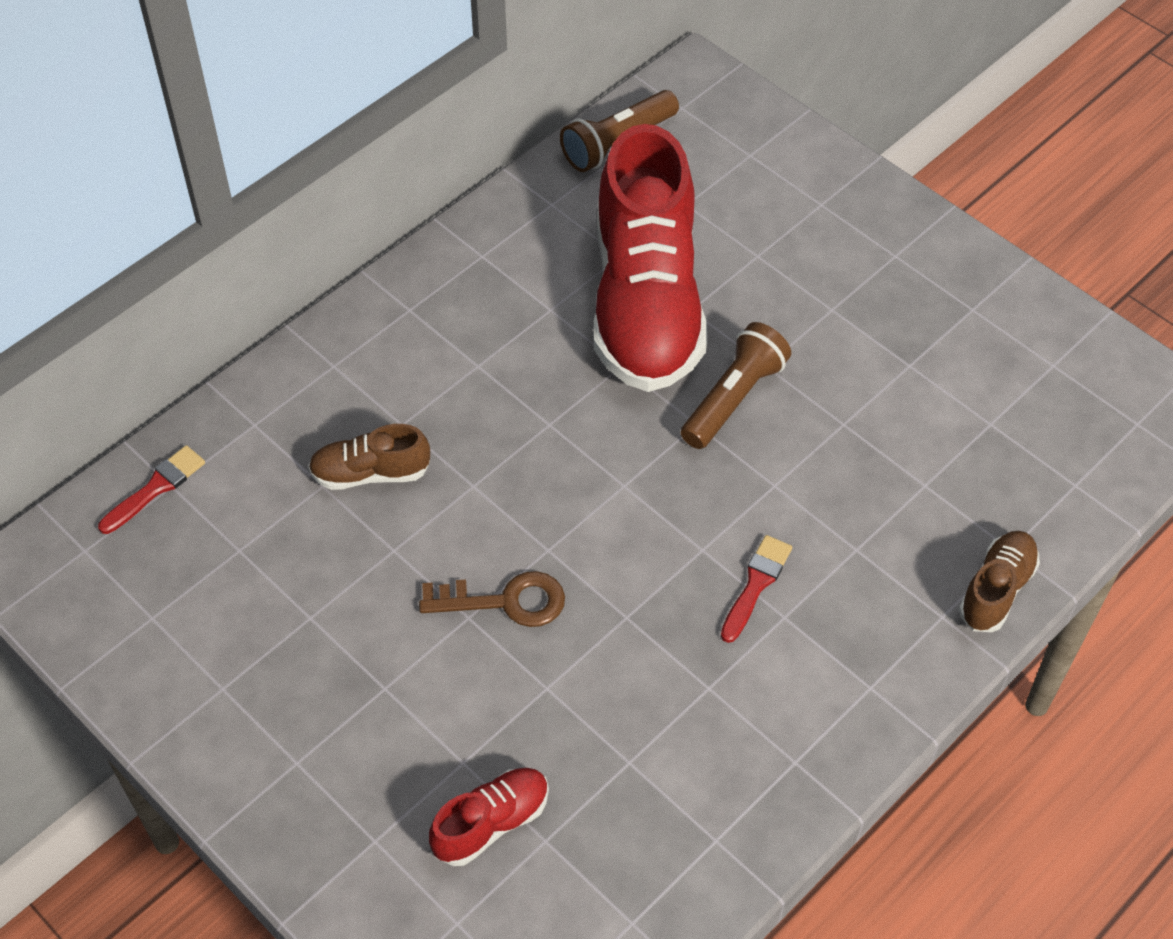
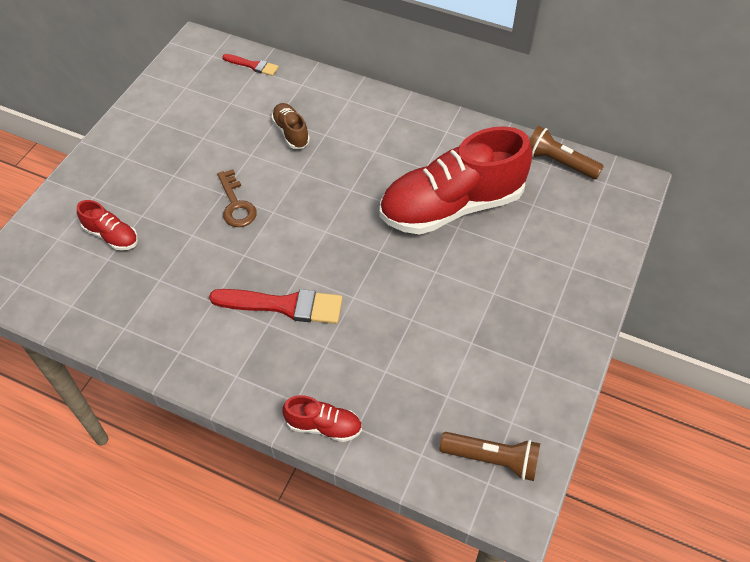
camera: 70 degrees right, 0 degrees up
(733, 398) = (404, 263): brown flashlight -> brown flashlight (492, 459)
(756, 584) = (284, 305): red brush -> red brush, size x1.81
(996, 590) = (323, 426): brown shoe -> red shoe

